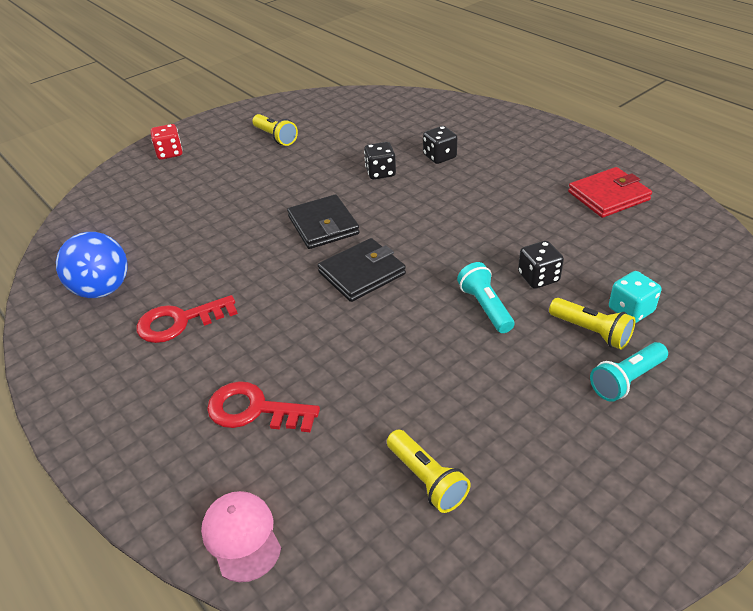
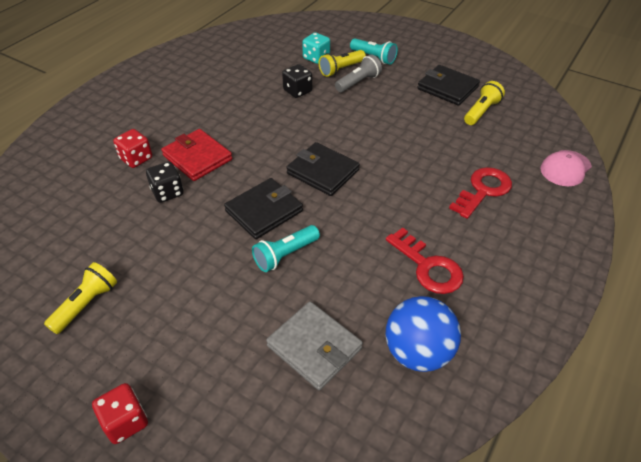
camera: 110 degrees left, 5 degrees up
(155, 234) = (314, 347): none -> grey wallet
(254, 410) = (483, 190): red key -> red key turned 135 degrees counterclockwise
(439, 157) = (136, 158): black dice -> red dice
(485, 307) = (336, 109): turquoise flashlight -> turquoise flashlight (285, 255)
(510, 455) = (447, 88): none -> black wallet
(549, 344) = (358, 82): none -> grey flashlight
(591, 332) = (341, 69): yellow flashlight -> yellow flashlight turned 150 degrees counterclockwise
(608, 196) = (193, 69): red wallet -> red wallet (197, 157)

